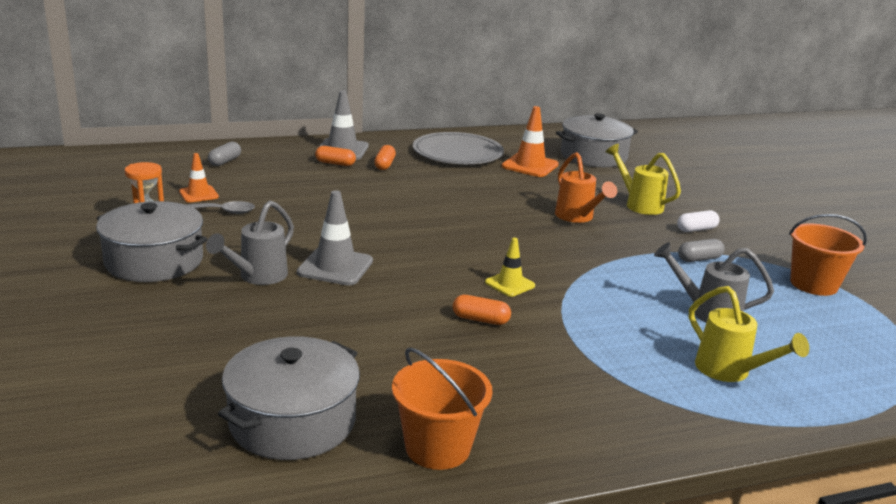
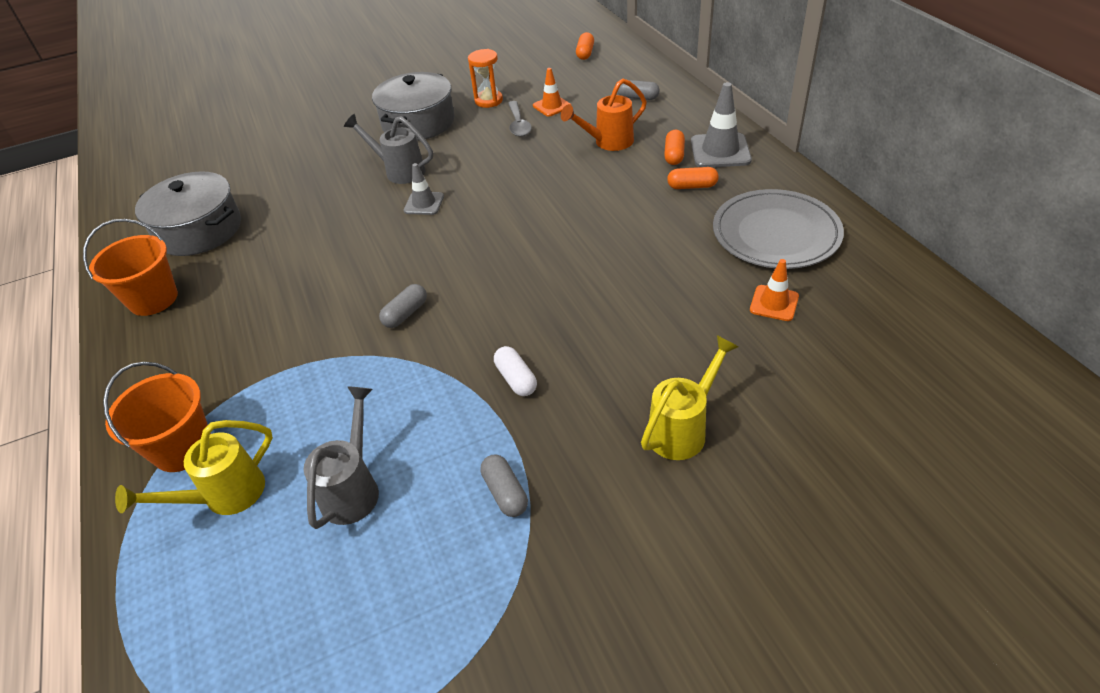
camera: 90 degrees right, 20 degrees up
(335, 267) = (424, 203): grey traffic cone -> grey traffic cone, size x0.62
(480, 319) = (333, 301): orange capsule -> orange capsule (585, 53)
(510, 284) = (405, 314): yellow traffic cone -> grey capsule
(530, 165) = (774, 303): orange traffic cone -> orange traffic cone, size x0.62
(577, 217) = (602, 360): orange watering can -> orange watering can (608, 142)
(593, 156) = (872, 372): grey pot -> none
(696, 229) = (612, 498): white capsule -> white capsule (516, 379)
(813, 284) = (448, 643): orange bucket -> orange bucket (183, 448)

